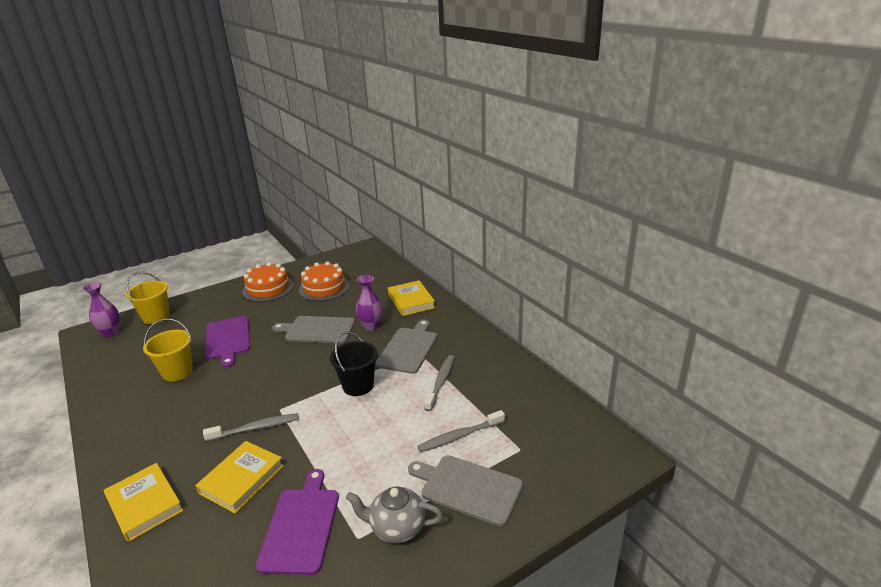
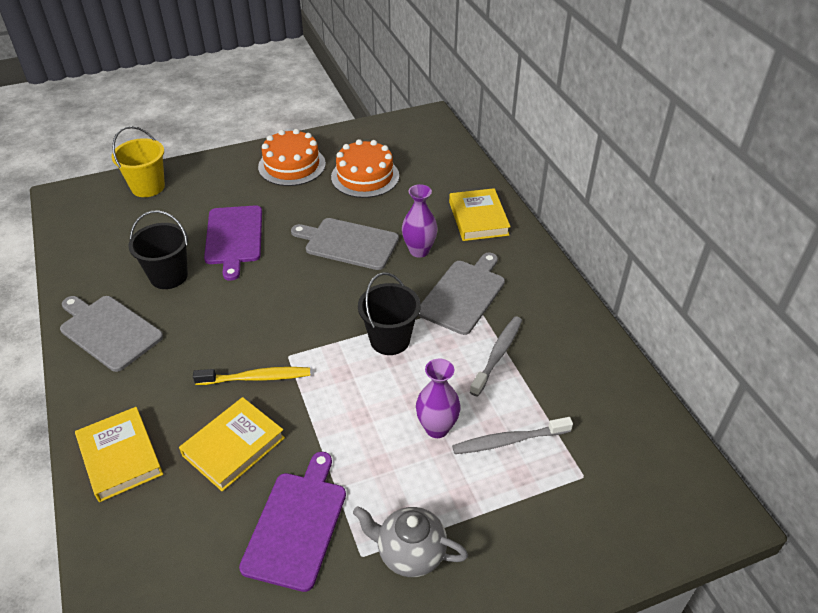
camera: 10 degrees right, 15 degrees up
(111, 333) = (92, 202): purple vase -> purple vase (437, 428)
(177, 372) = (169, 276): yellow bucket -> black bucket
(255, 428) = (256, 378): grey toothbrush -> yellow toothbrush
(468, 488) = (506, 517): grey cutting board -> grey cutting board (108, 331)

